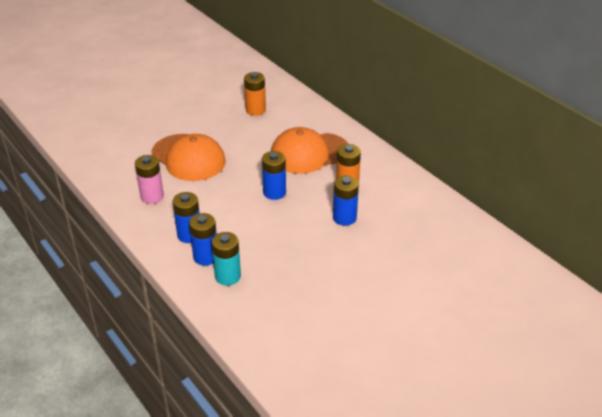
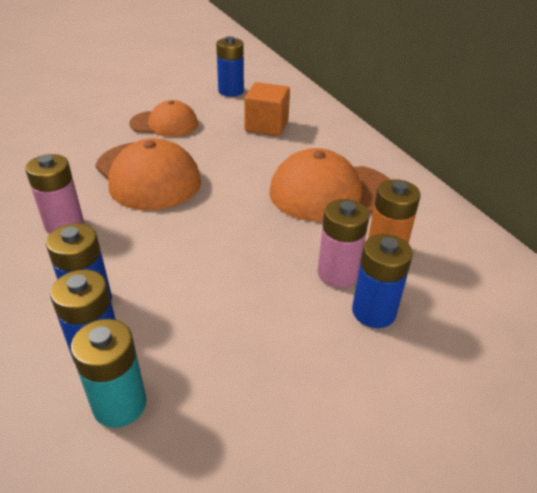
camera: 10 degrees right, 0 degrees up
(183, 118) = (164, 124): none -> orange cap
(255, 110) = (266, 126): orange battery -> orange cube
(274, 192) = (260, 246): blue battery -> blue battery (231, 91)
(322, 201) = (337, 273): none -> pink battery

